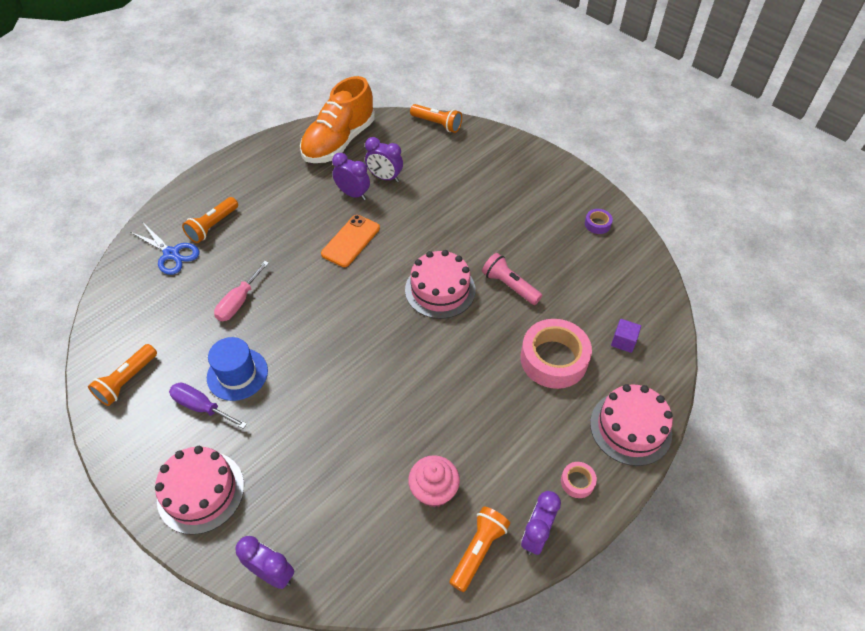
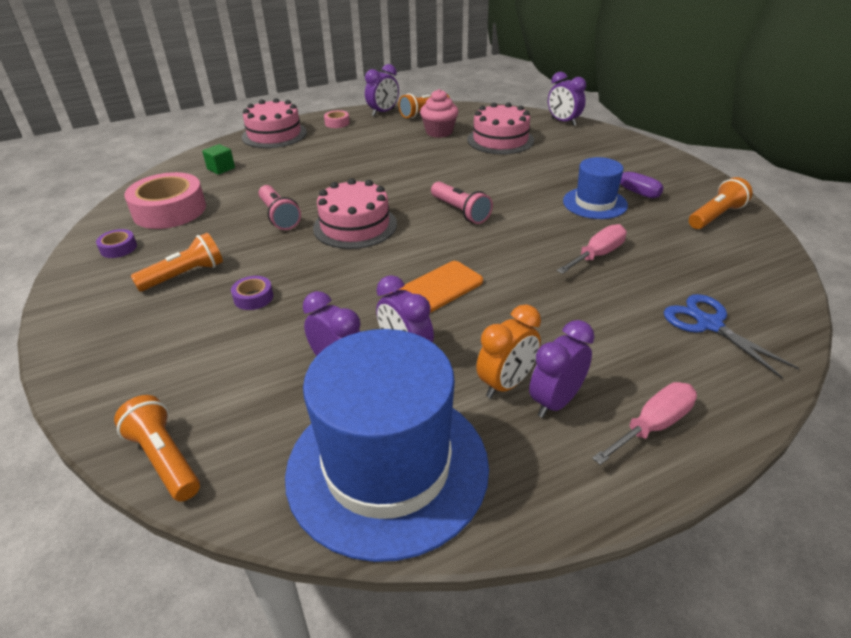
camera: 160 degrees left, 15 degrees down
(201, 492) = (620, 153): pink cake -> pink cake (500, 140)
(213, 226) = (649, 351): orange flashlight -> orange flashlight (185, 275)
(218, 185) = (653, 425): none -> pink screwdriver
(266, 186) = (555, 401): none -> purple clock
(293, 189) = (506, 384): none -> orange clock
(339, 142) = (387, 467): orange shoe -> blue hat
(359, 330) = (460, 211): none -> pink flashlight
(465, 207) = (253, 297): none -> purple tape
(553, 359) = (291, 169): pink tape -> pink tape (169, 210)
(623, 341) = (221, 168): purple cube -> green cube

